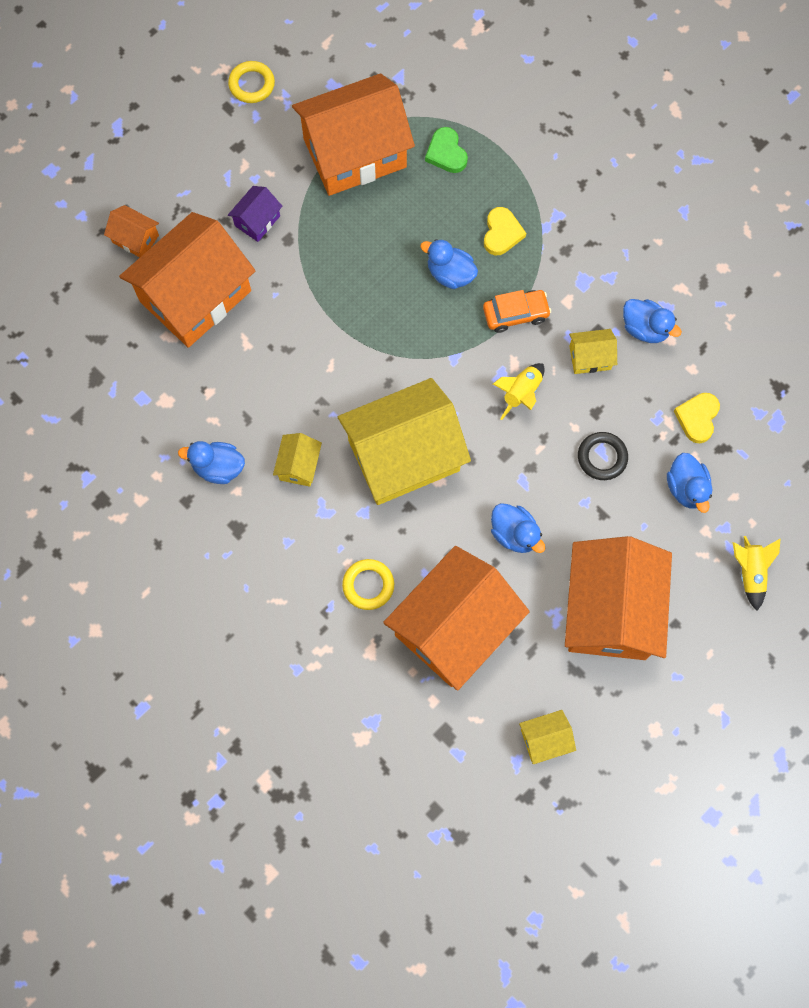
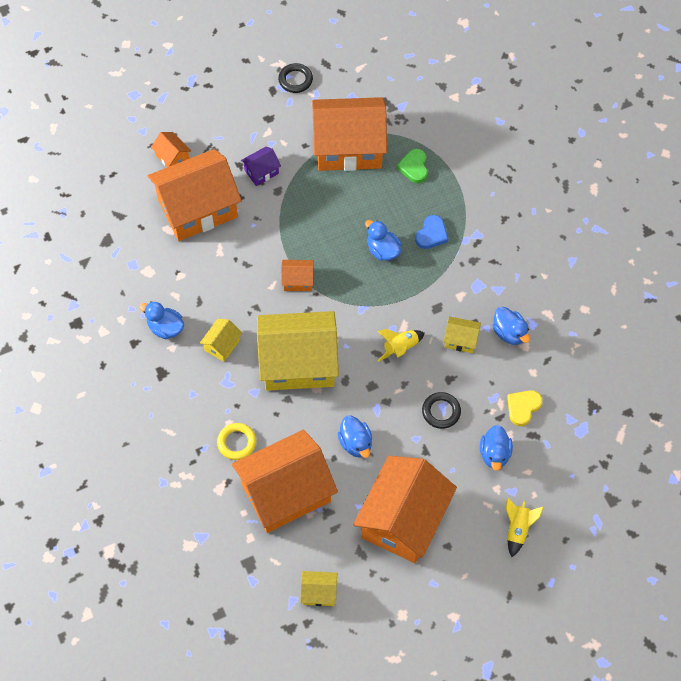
camera: 20 degrees right, 10 degrees down
(252, 84) = (295, 80): yellow ring -> black ring
(360, 349) = (298, 280): none -> orange house
(502, 233) = (431, 234): yellow heart -> blue heart
(515, 314) = (418, 293): orange car -> none

